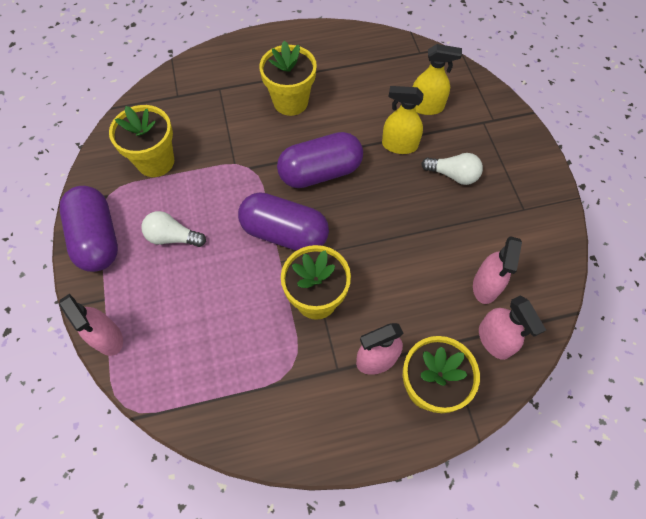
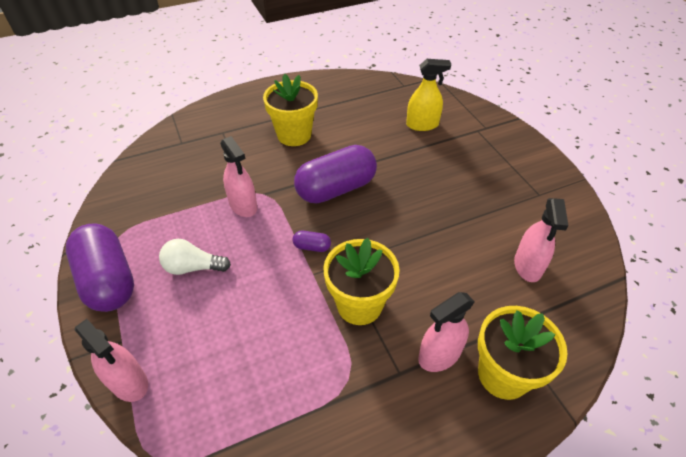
camera: 10 degrees left, 15 degrees down
(155, 161) = (166, 200): yellow flower pot -> none
(284, 233) = (312, 247): purple capsule -> purple capsule, size x0.40
(399, 145) = (406, 157): yellow spray bottle -> none
(453, 175) = (464, 175): white light bulb -> none
(494, 340) = (554, 315): pink spray bottle -> pink spray bottle (243, 205)

